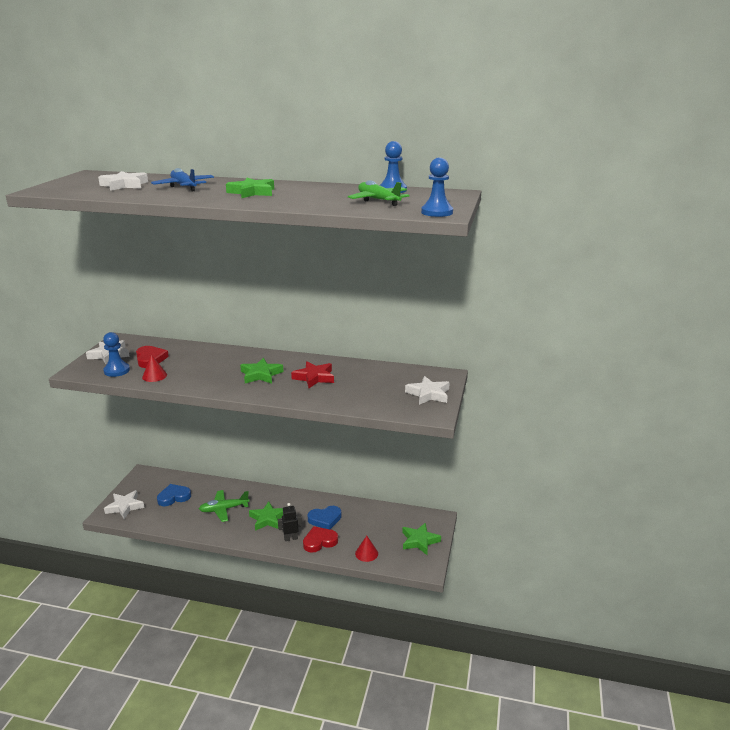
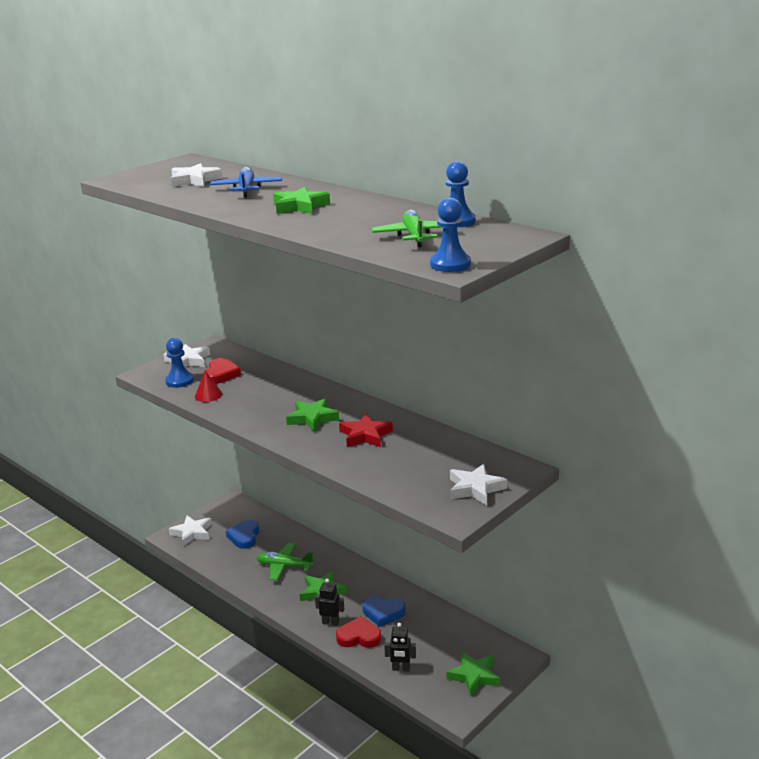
camera: 30 degrees right, 0 degrees up
(174, 497) = (244, 537): blue heart -> blue heart turned 90 degrees counterclockwise
(366, 553) = (401, 669): red cone -> black robot

